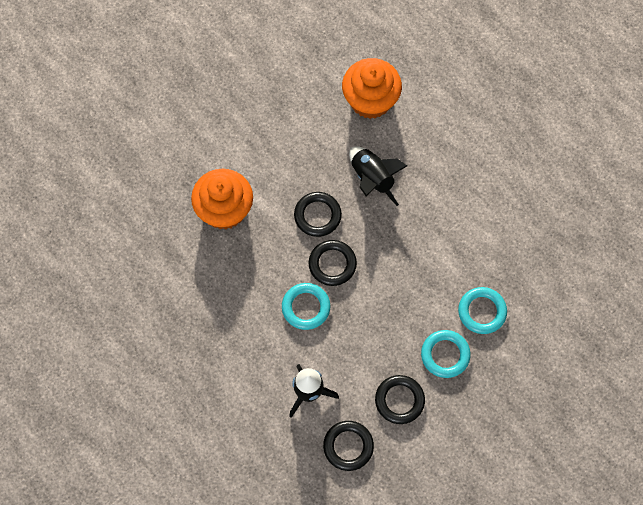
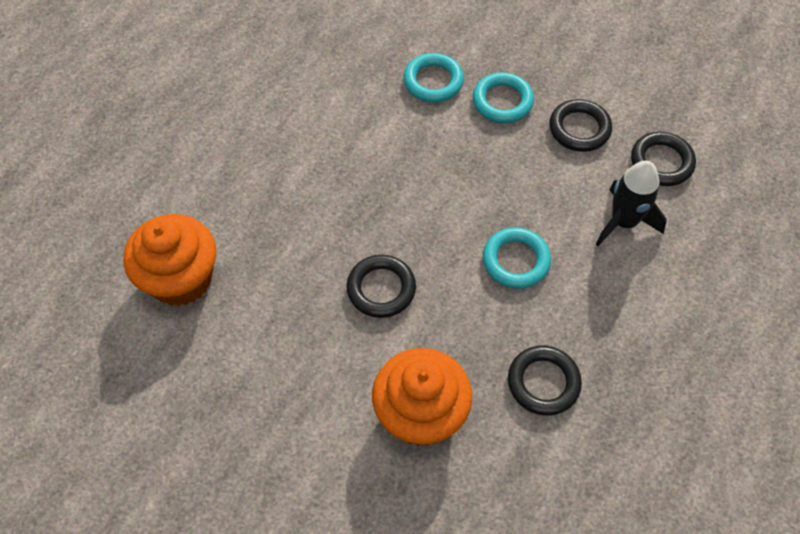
camera: 110 degrees left, 10 degrees down
(332, 264) = (443, 249): black ring -> black ring (543, 382)
(372, 179) = (302, 241): black rocket -> none

